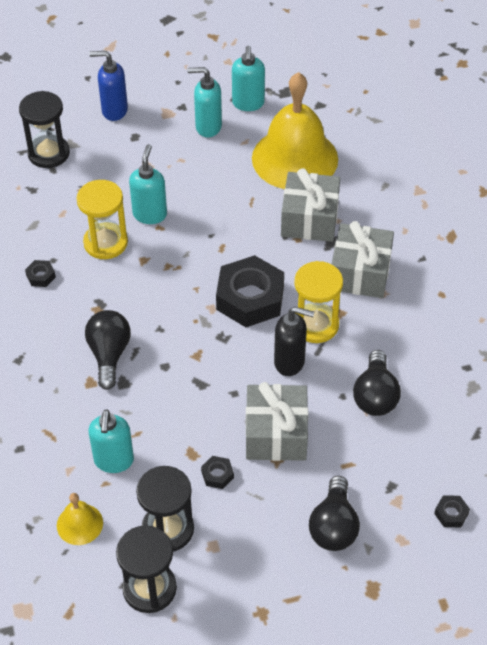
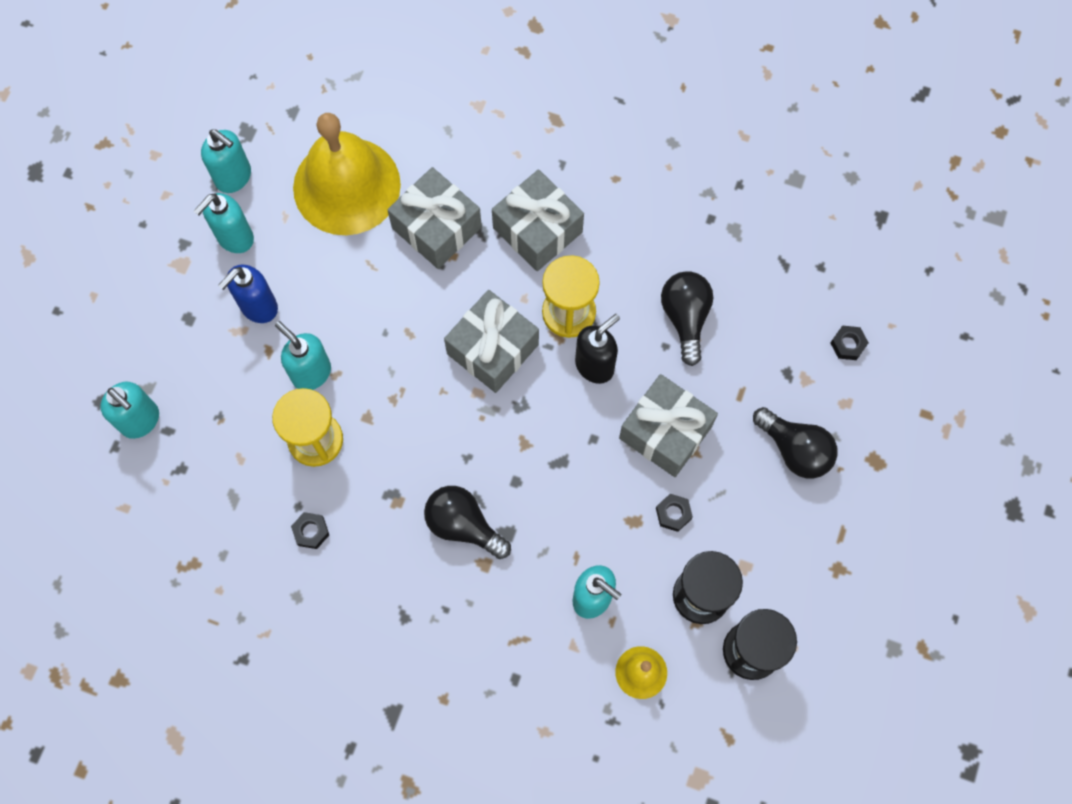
camera: 55 degrees left, 20 degrees up
(49, 153) = (141, 421): black hourglass -> turquoise soap dispenser
(114, 111) = (132, 315): blue soap dispenser -> blue soap dispenser (258, 307)
(250, 298) = (493, 349): black nut -> grey gift
(375, 396) = (685, 318): black light bulb -> black light bulb turned 135 degrees counterclockwise

